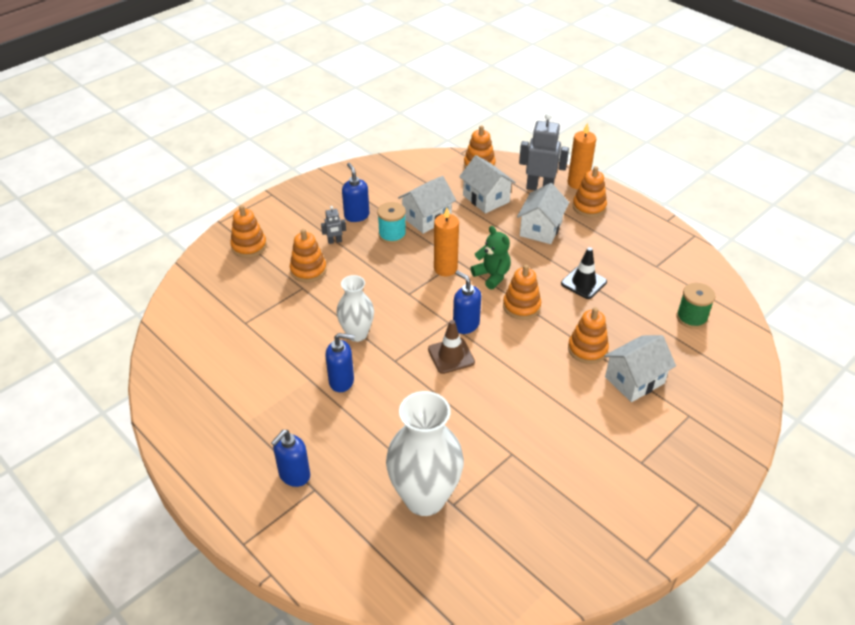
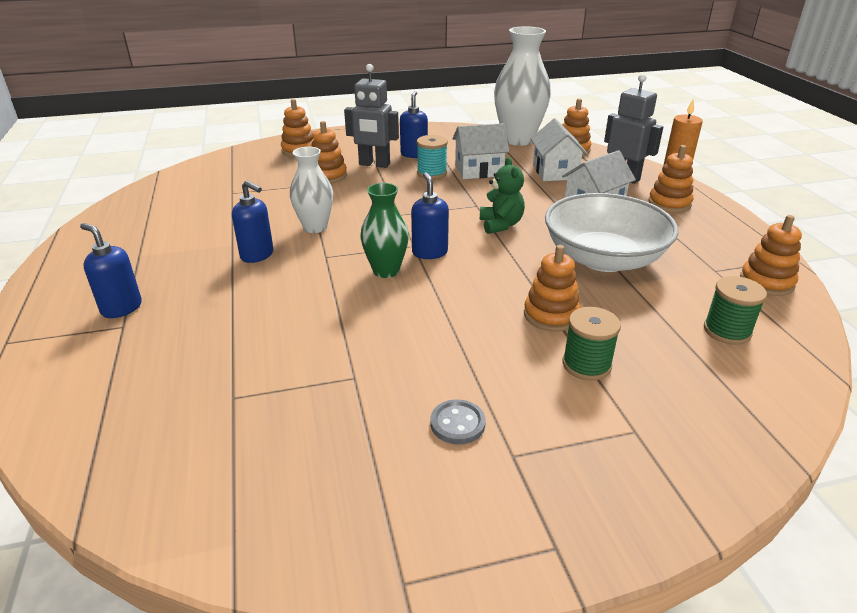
camera: 30 degrees right, 10 degrees down
(294, 475) = (121, 308): blue soap dispenser -> blue soap dispenser turned 60 degrees clockwise
(335, 241) = (374, 164): grey robot -> grey robot, size x2.07
(425, 498) = (211, 378): white vase -> white vase (518, 140)
(445, 268) = (457, 207): orange candle -> none
(451, 356) = (386, 271): brown traffic cone -> green vase
(521, 306) = (508, 256): orange stacking toy -> orange stacking toy (766, 282)
(583, 283) = (603, 258): black traffic cone -> white bowl
(597, 456) = (457, 423): none -> grey button
(634, 380) = (586, 365): white house -> green spool

